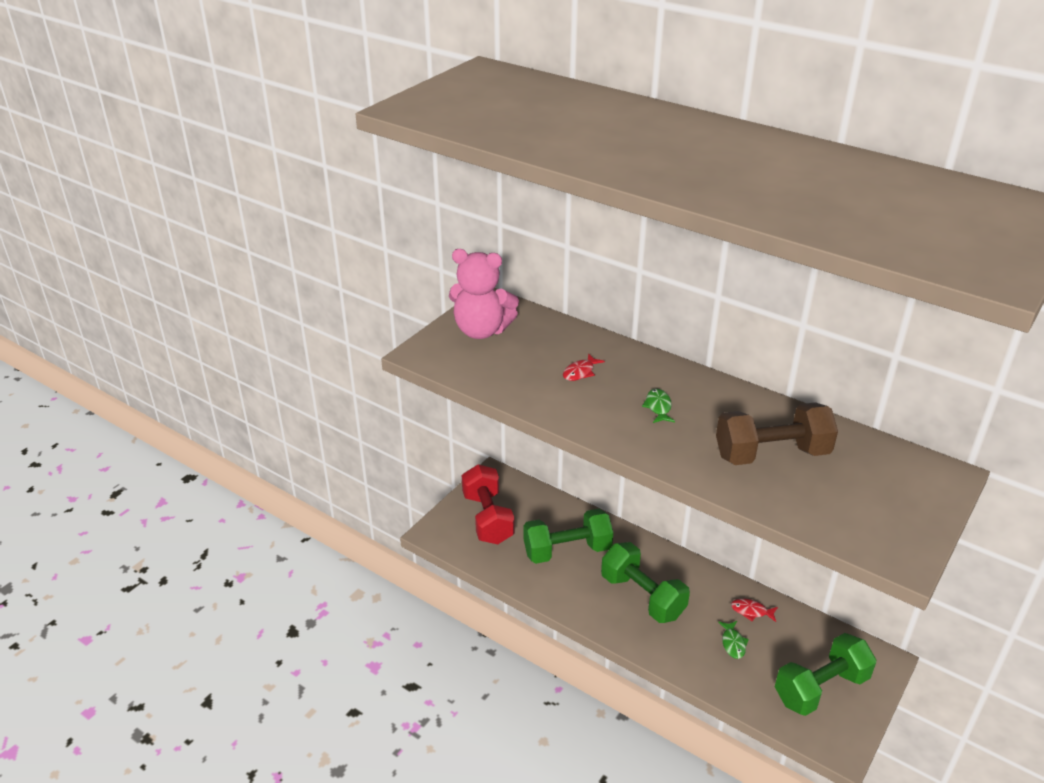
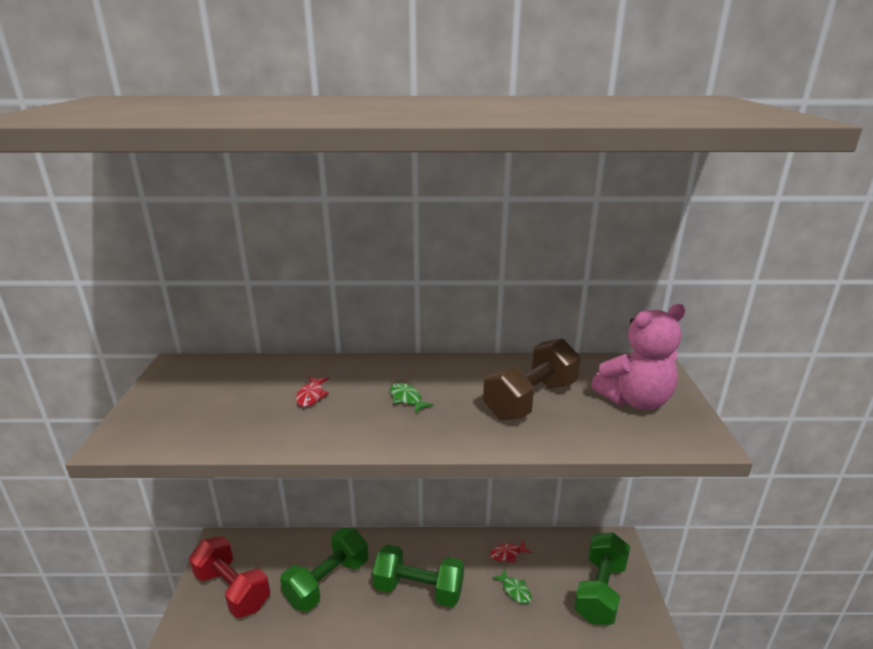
camera: 35 degrees left, 10 degrees down
(481, 330) = (181, 394): pink teddy bear -> pink teddy bear (635, 400)

